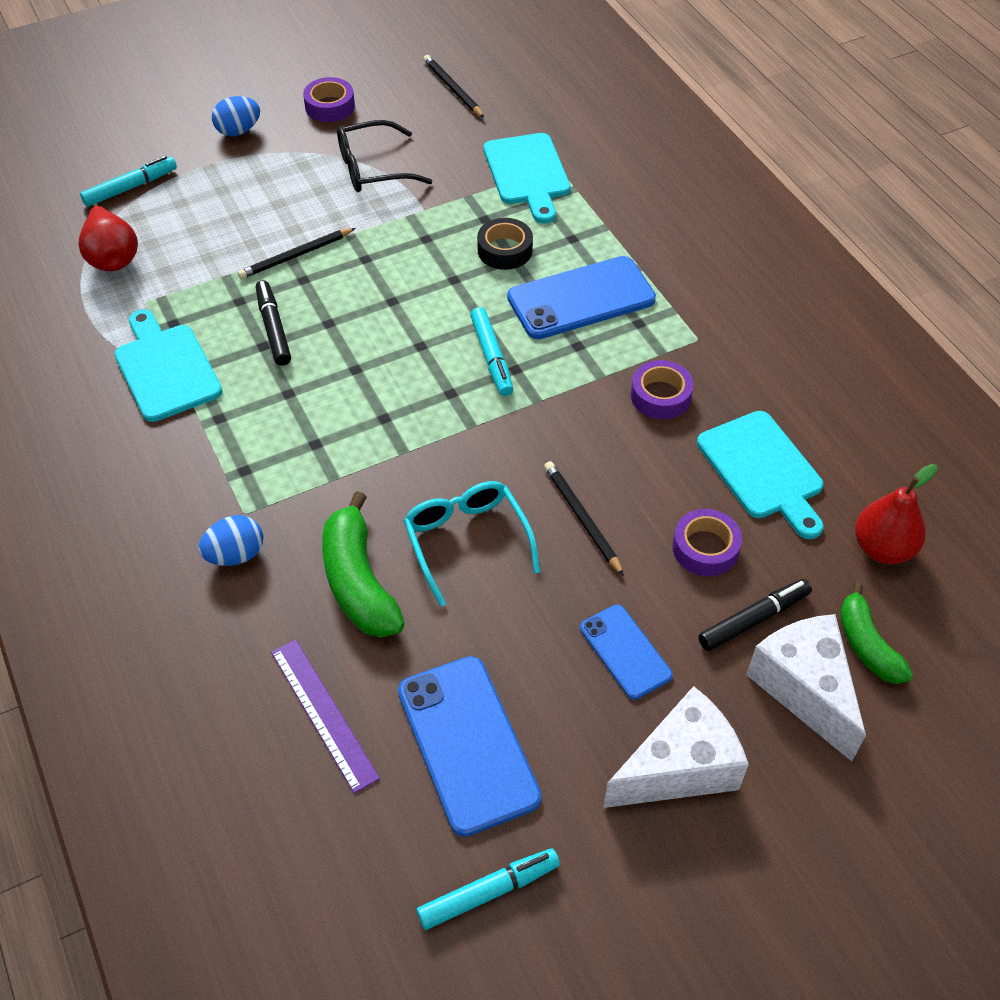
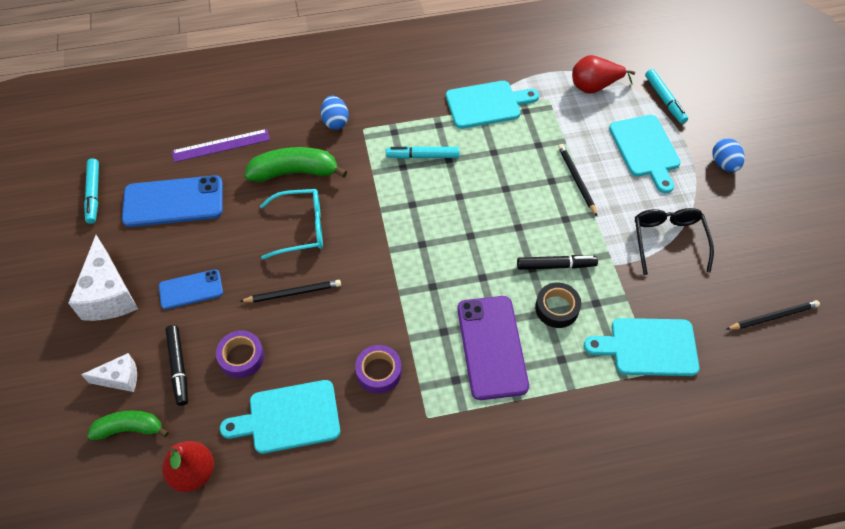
camera: 105 degrees right, 5 degrees up
(227, 198) = (645, 149): none -> turquoise cutting board
(273, 329) = (507, 159): black marker -> black marker (555, 265)
(330, 106) = (752, 225): purple tape -> none
(491, 356) = (448, 275): turquoise marker -> turquoise marker (423, 156)
(581, 299) = (491, 347): blue phone -> purple phone
(804, 689) = (120, 378): white cheese -> white cheese, size x0.57

